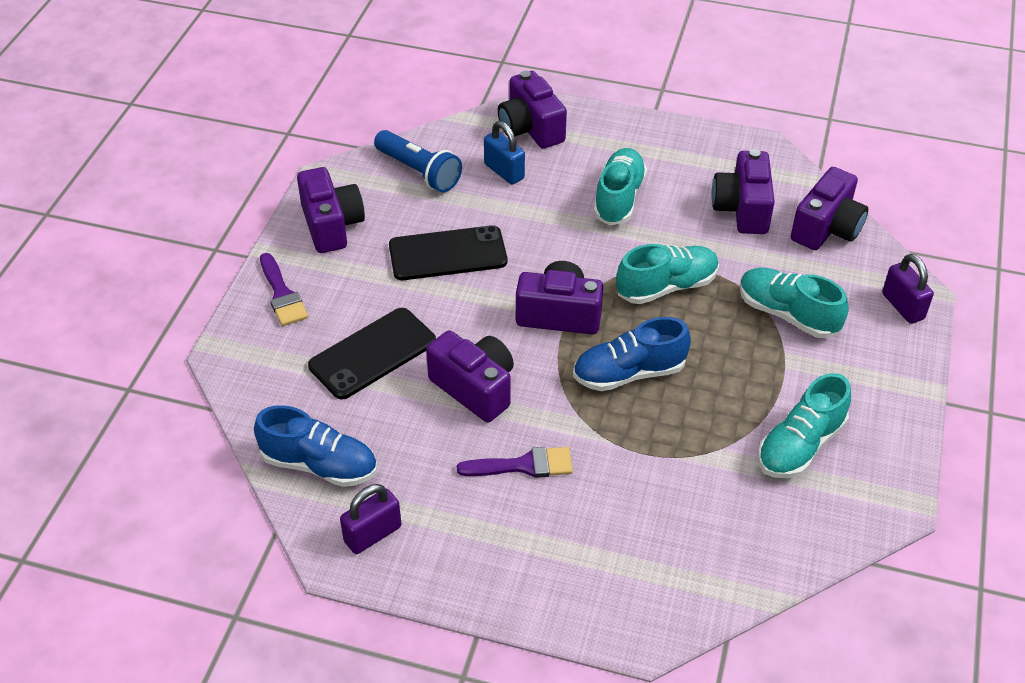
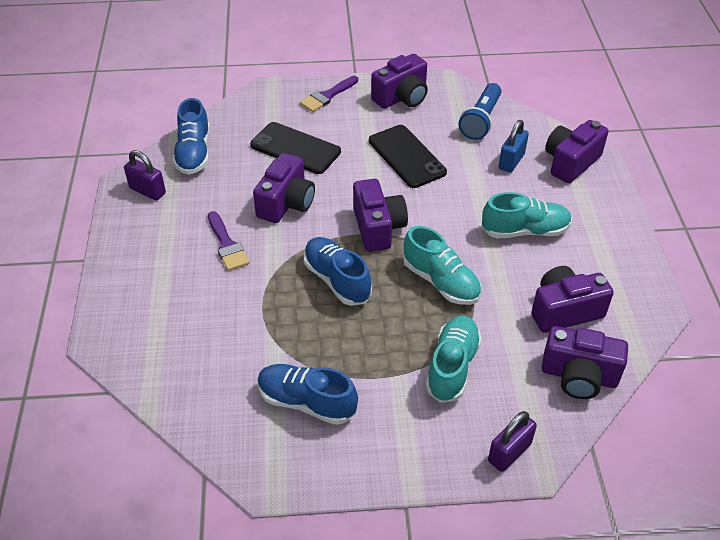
camera: 70 degrees right, 0 degrees up
(800, 445) = (307, 402): turquoise shoe -> blue shoe

